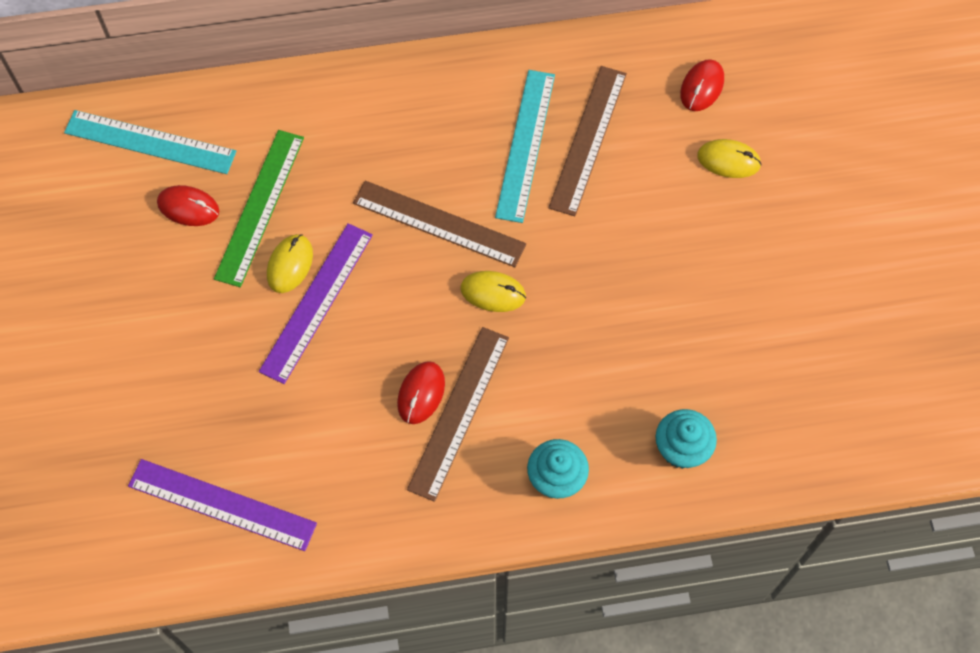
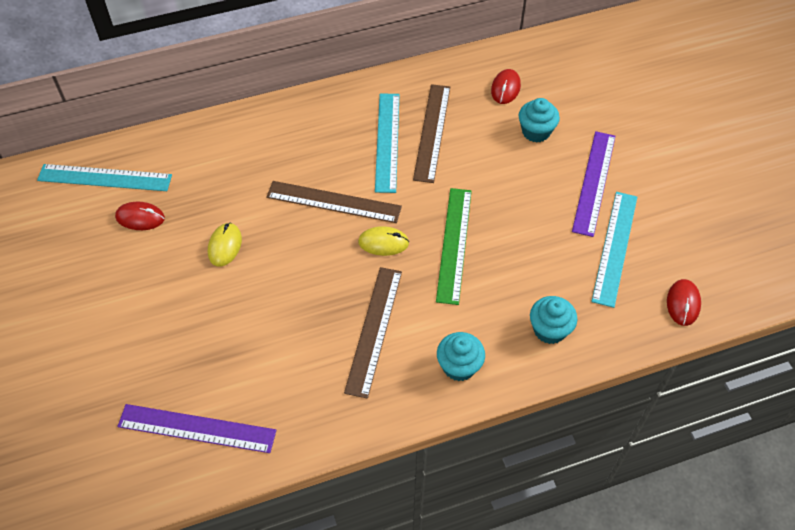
camera: 10 degrees left, 10 degrees down
(259, 207) = (195, 210): green ruler -> green ruler (454, 244)
(316, 302) = (249, 269): purple ruler -> purple ruler (594, 182)
(421, 393) = (342, 321): red mouse -> red mouse (683, 303)
(728, 160) = (536, 132): yellow mouse -> turquoise cupcake
(794, 348) = (615, 247): none -> turquoise ruler

